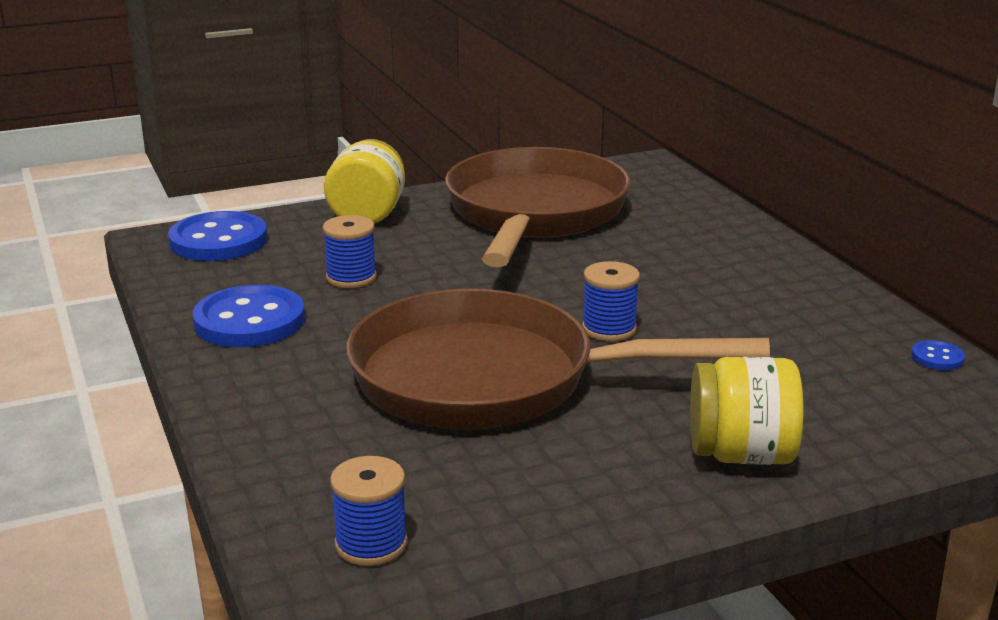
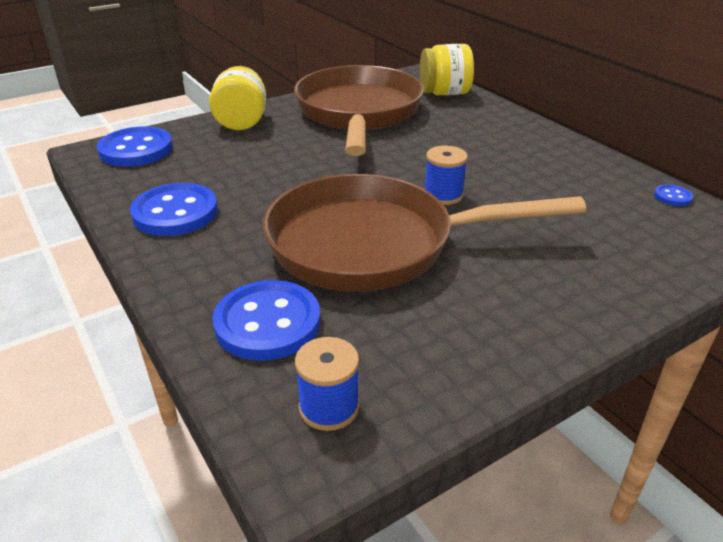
camera: 10 degrees left, 10 degrees up
(327, 453) = (267, 323): none -> blue button
(351, 277) = (243, 171): blue spool -> none
(741, 454) = (579, 289): yellow jar -> yellow jar (444, 93)

